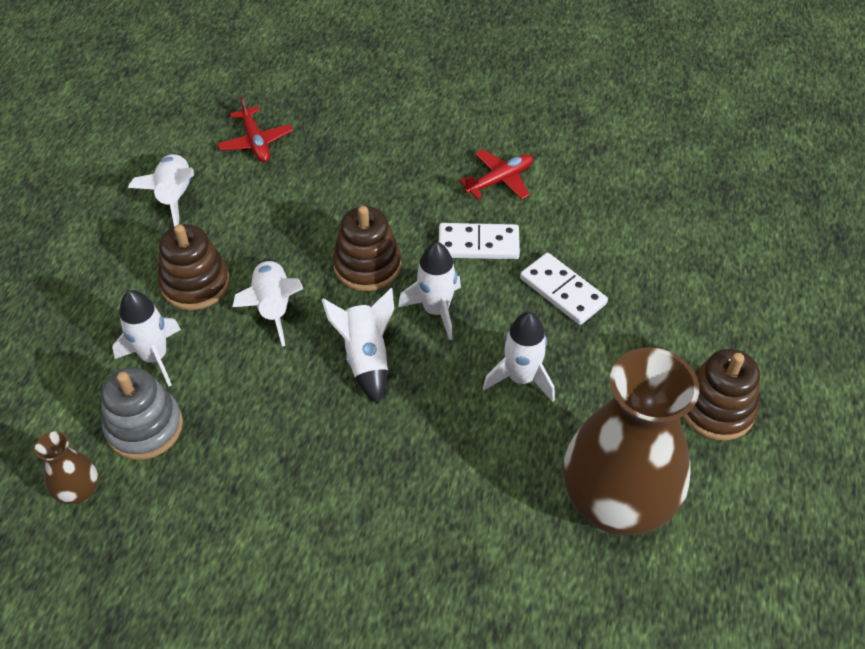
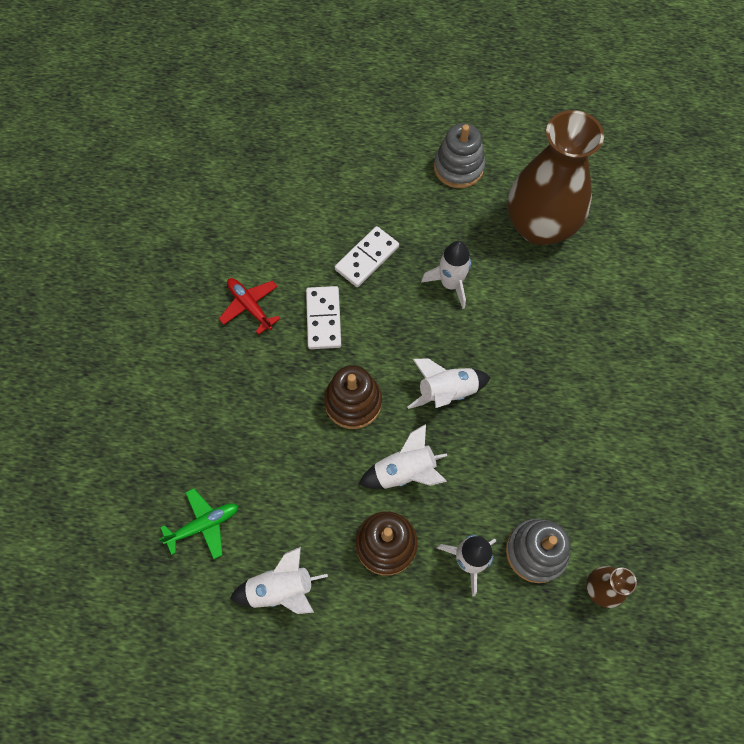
camera: 95 degrees left, 15 degrees up
(256, 142) = (204, 525): red plane -> green plane
(436, 310) = (395, 345): white rocket -> none
(716, 408) = (458, 167): brown stacking toy -> grey stacking toy

